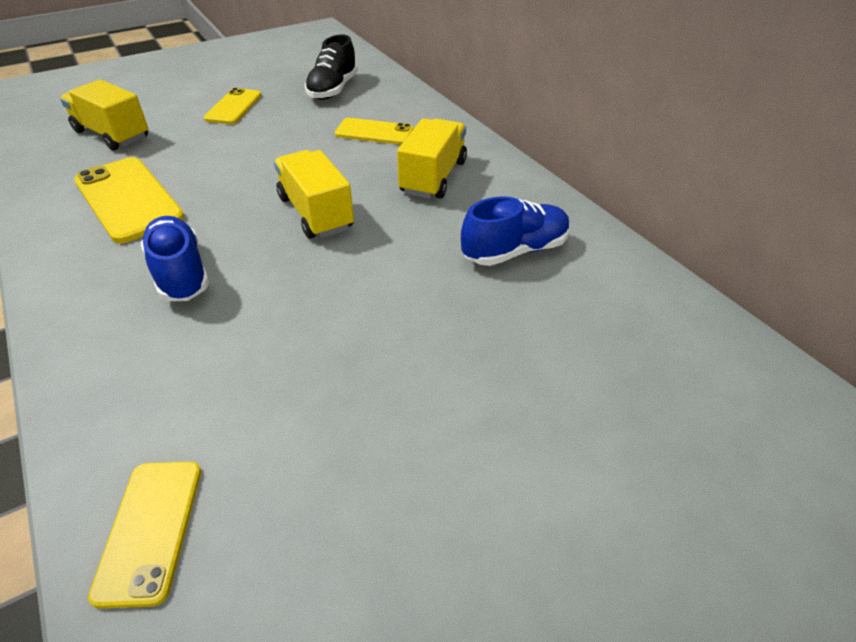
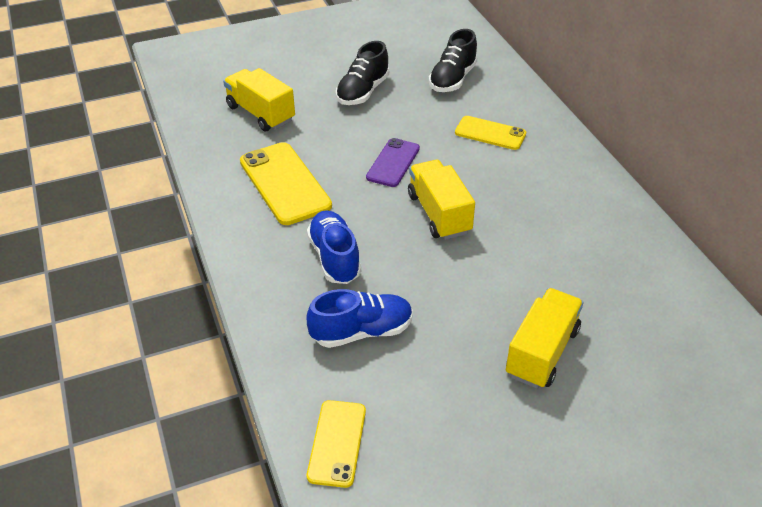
camera: 10 degrees right, 0 degrees up
(234, 107) = (363, 92): yellow phone -> black shoe
(263, 168) = (393, 163): none -> purple phone
(433, 177) = (541, 188): yellow truck -> yellow truck (542, 352)
(515, 251) = (604, 269): blue shoe -> blue shoe (362, 331)

